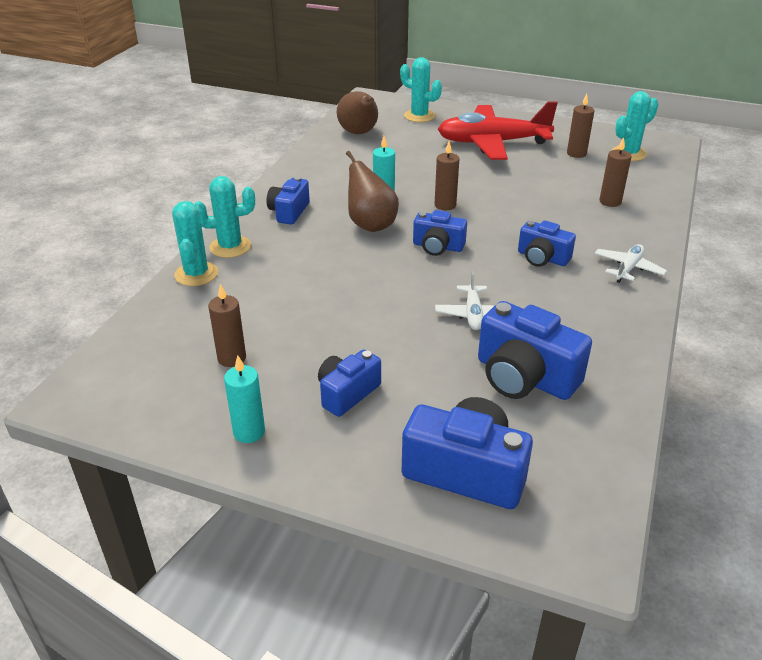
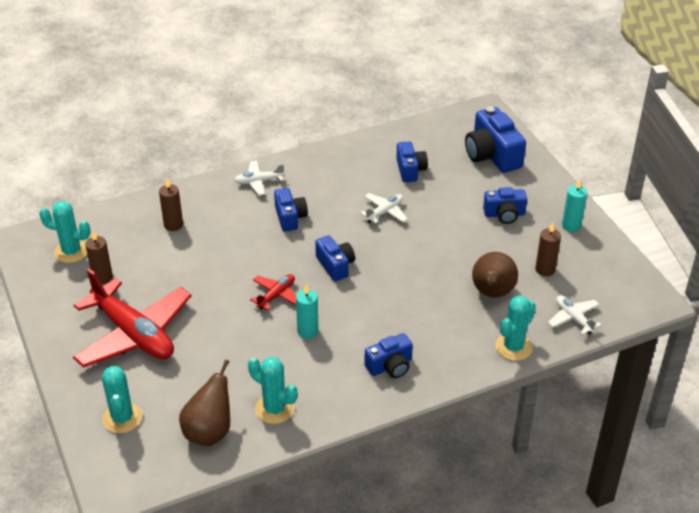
camera: 135 degrees left, 5 degrees up
(155, 328) = (573, 318): none -> white plane
(230, 247) = (468, 358): turquoise cactus -> turquoise cactus (274, 409)
(370, 225) = (350, 313): brown pear -> brown pear (492, 293)
(445, 205) = (276, 295): brown candle -> red plane
(524, 377) = (410, 170): blue camera -> blue camera, size x0.61

